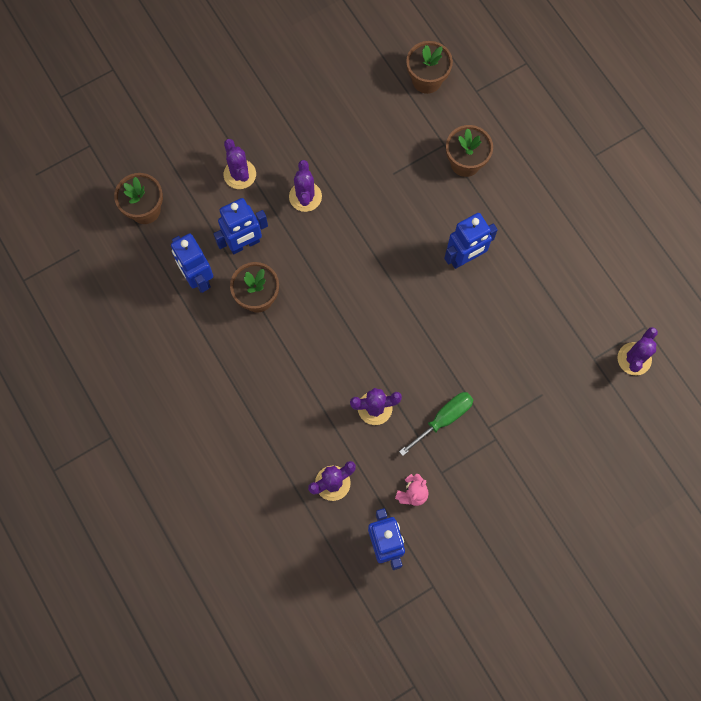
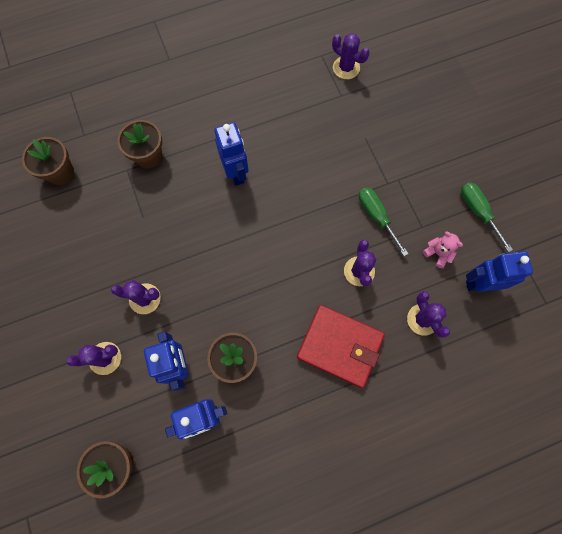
camera: 80 degrees left, 0 degrees up
(289, 399) = (340, 346): none -> red wallet
(473, 536) = (478, 212): none -> green screwdriver

